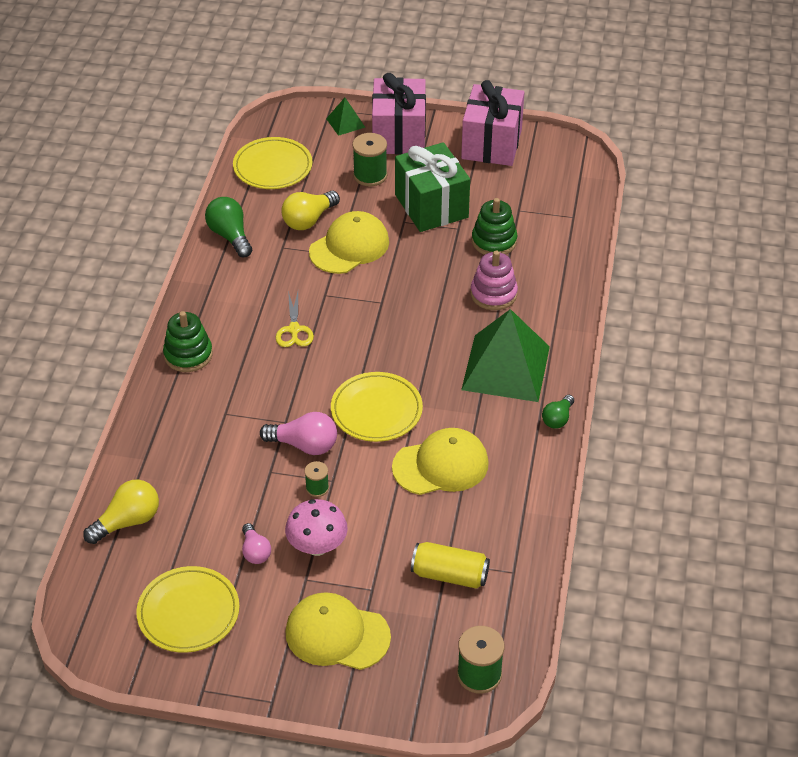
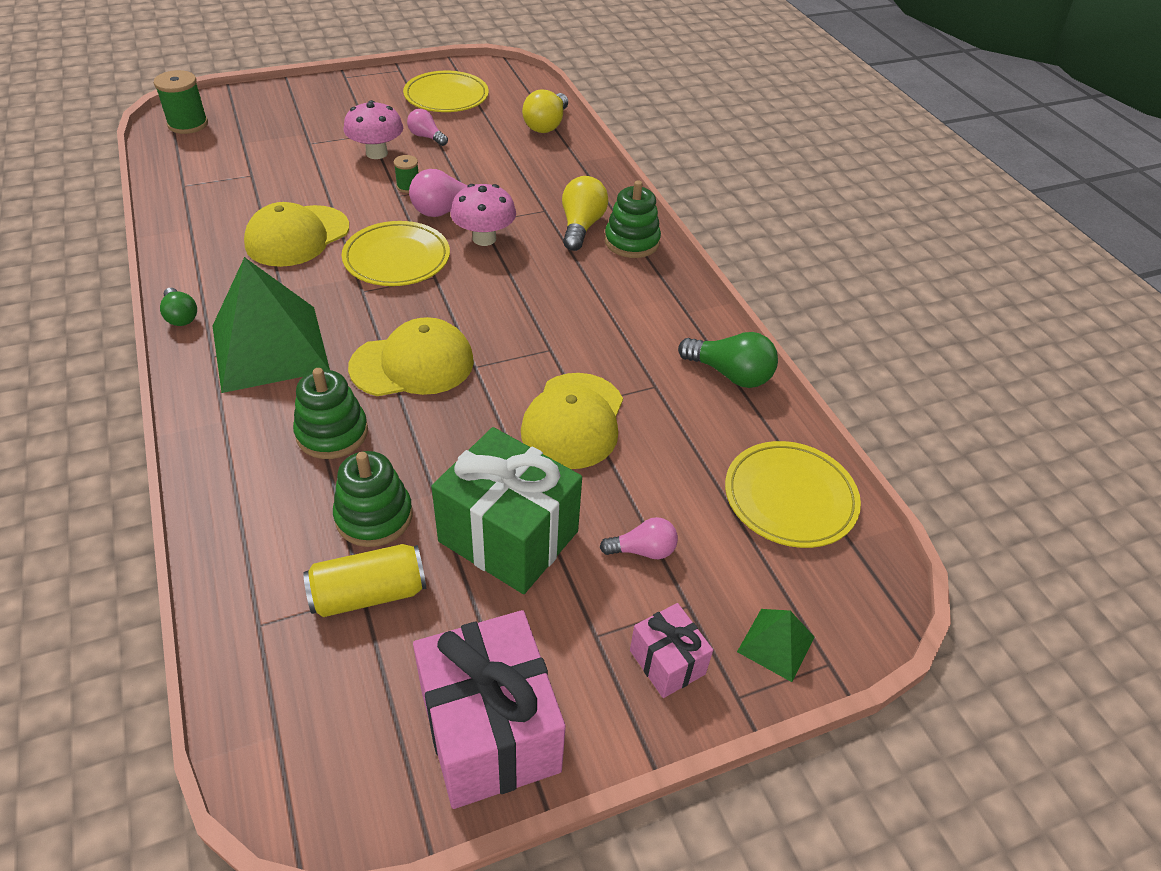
camera: 145 degrees right, 0 degrees up
(294, 330) = (549, 300): yellow scissors -> none
(296, 403) = (484, 238): none -> pink mushroom
(308, 220) = (660, 436): yellow light bulb -> yellow light bulb (581, 226)
(337, 634) = (320, 115): yellow cap -> yellow cap (412, 364)
(370, 175) = (643, 550): green spool -> pink light bulb
(399, 135) = (667, 662): pink gift -> pink gift, size x0.51
(450, 575) = (244, 168): yellow can -> yellow can (369, 594)
(493, 294) = (332, 433): pink stacking toy -> green stacking toy
(557, 419) = (181, 316): green light bulb -> green light bulb turned 150 degrees clockwise

